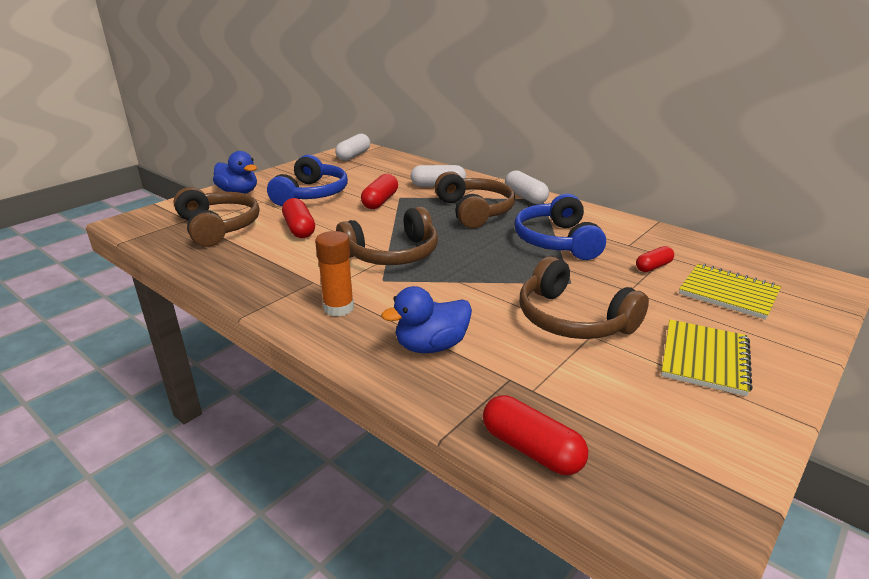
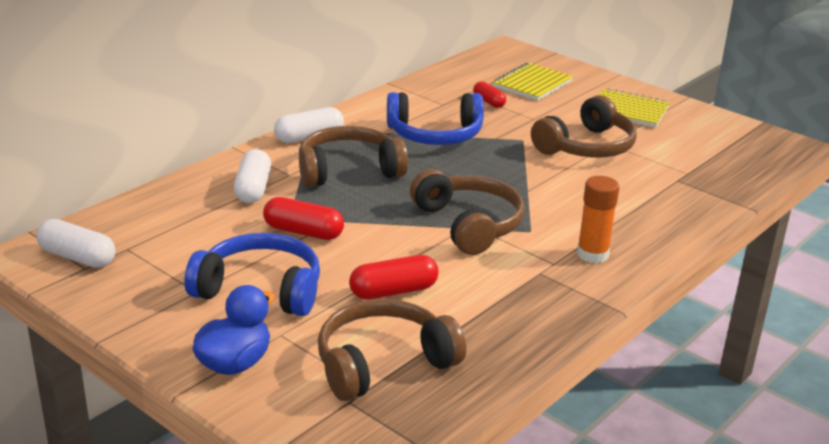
camera: 90 degrees left, 0 degrees up
(431, 346) = (644, 209): blue duck -> none
(531, 449) = (749, 180): red capsule -> none

